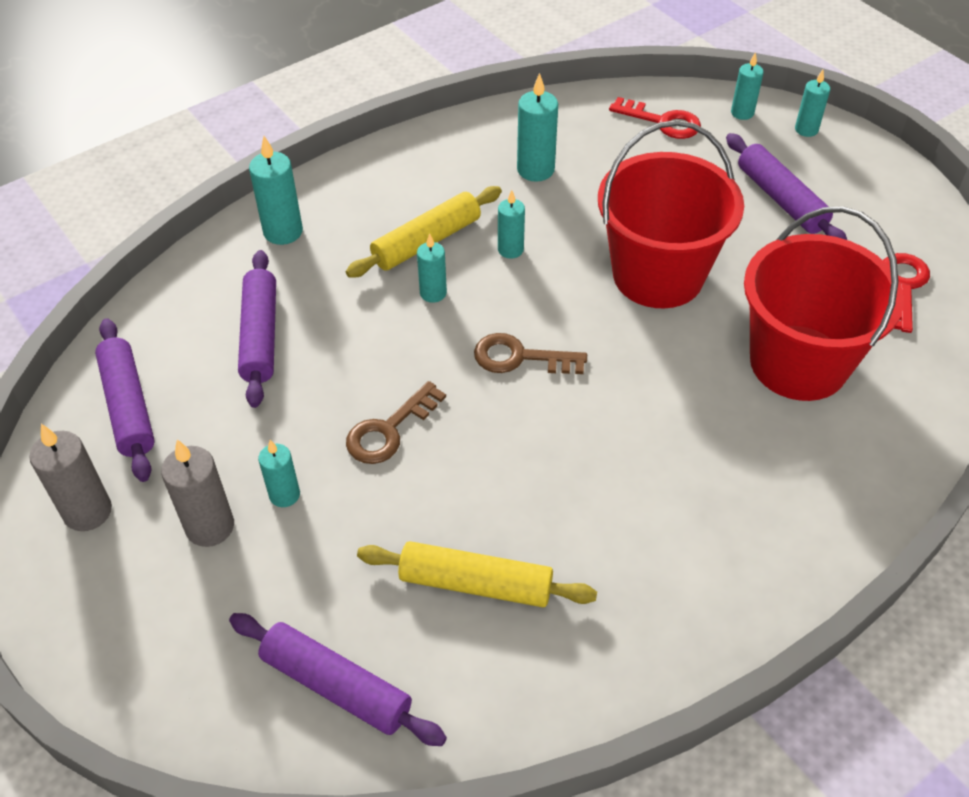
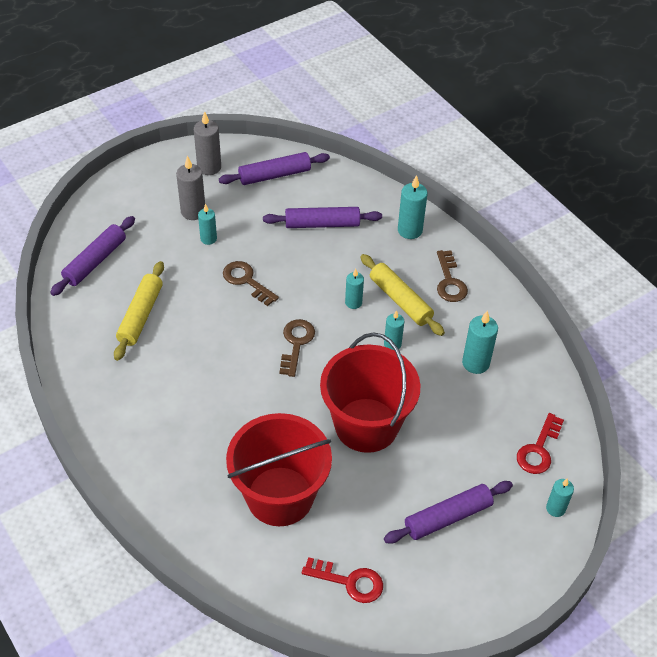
camera: 90 degrees right, 0 degrees up
(389, 191) = (449, 281): none -> brown key
(806, 129) = (537, 553): turquoise candle -> none

